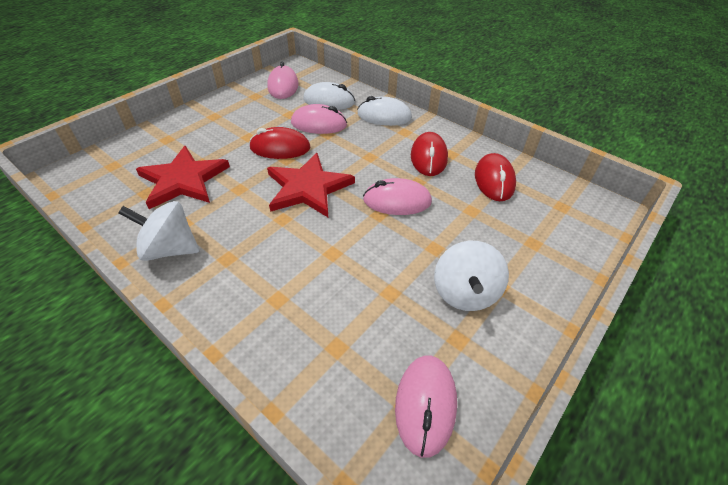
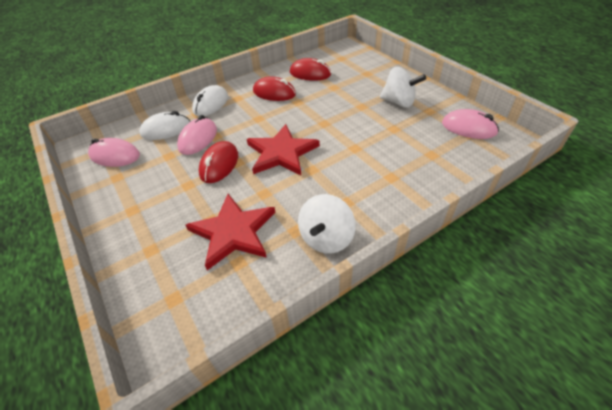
camera: 70 degrees left, 0 degrees up
(329, 101) = (166, 129): white mouse -> white mouse turned 45 degrees clockwise
(397, 201) = (314, 113): pink mouse -> none

